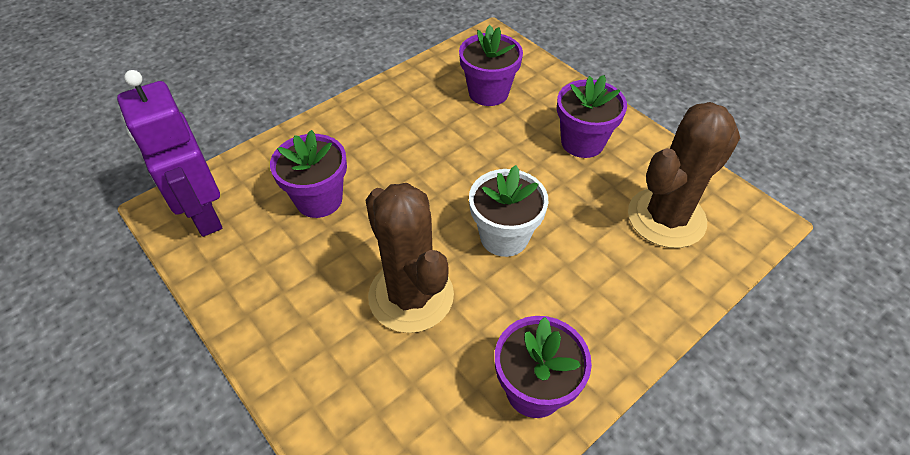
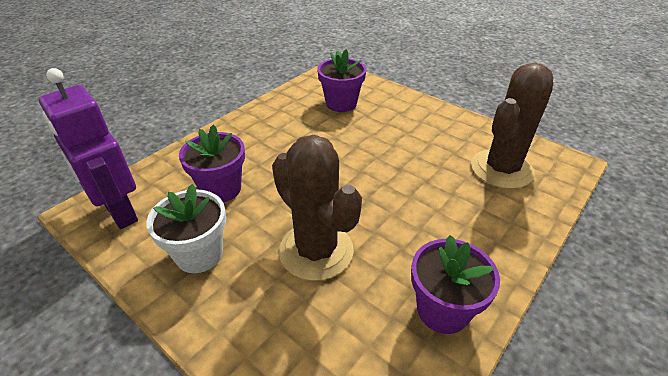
camera: 10 degrees left, 10 degrees down
(504, 236) = (381, 197): white flower pot -> white flower pot (199, 254)
(582, 142) = (421, 127): purple flower pot -> none

